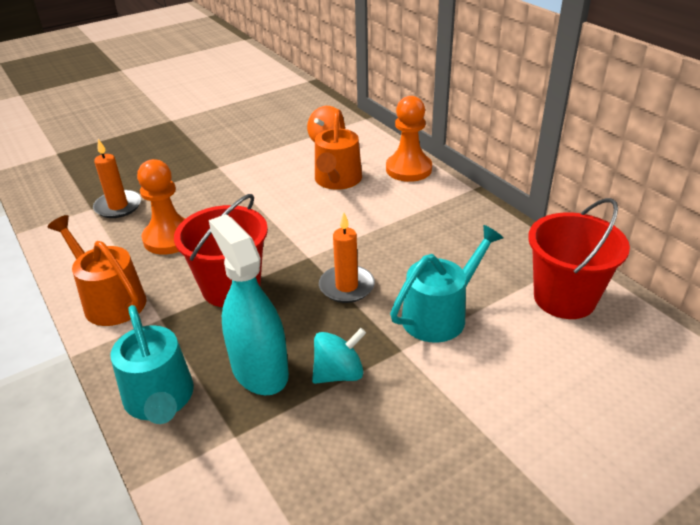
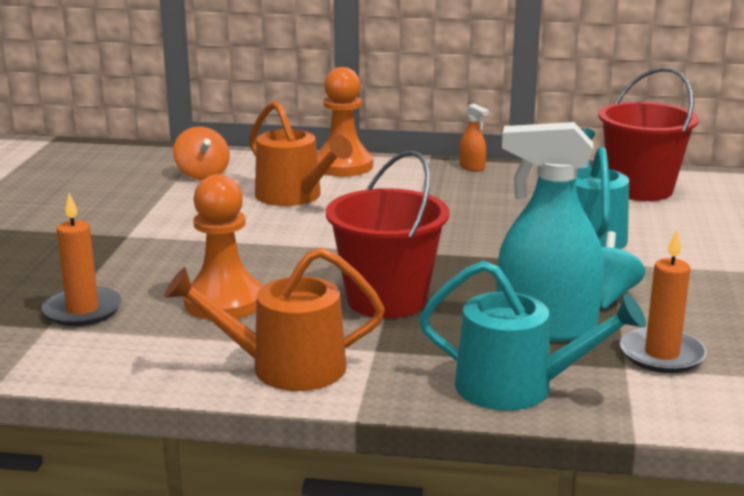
camera: 50 degrees left, 15 degrees down
(346, 286) = (483, 252): orange candle -> orange candle (661, 354)
(484, 211) = (472, 167): none -> orange spray bottle

